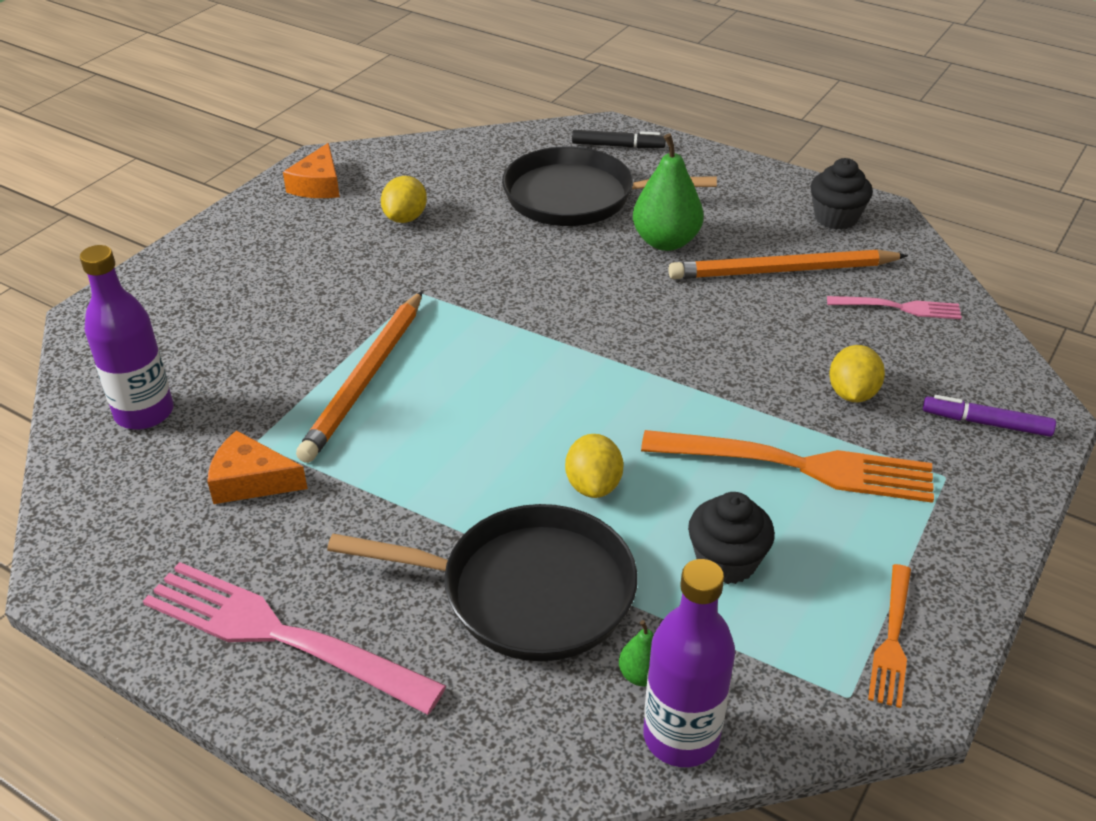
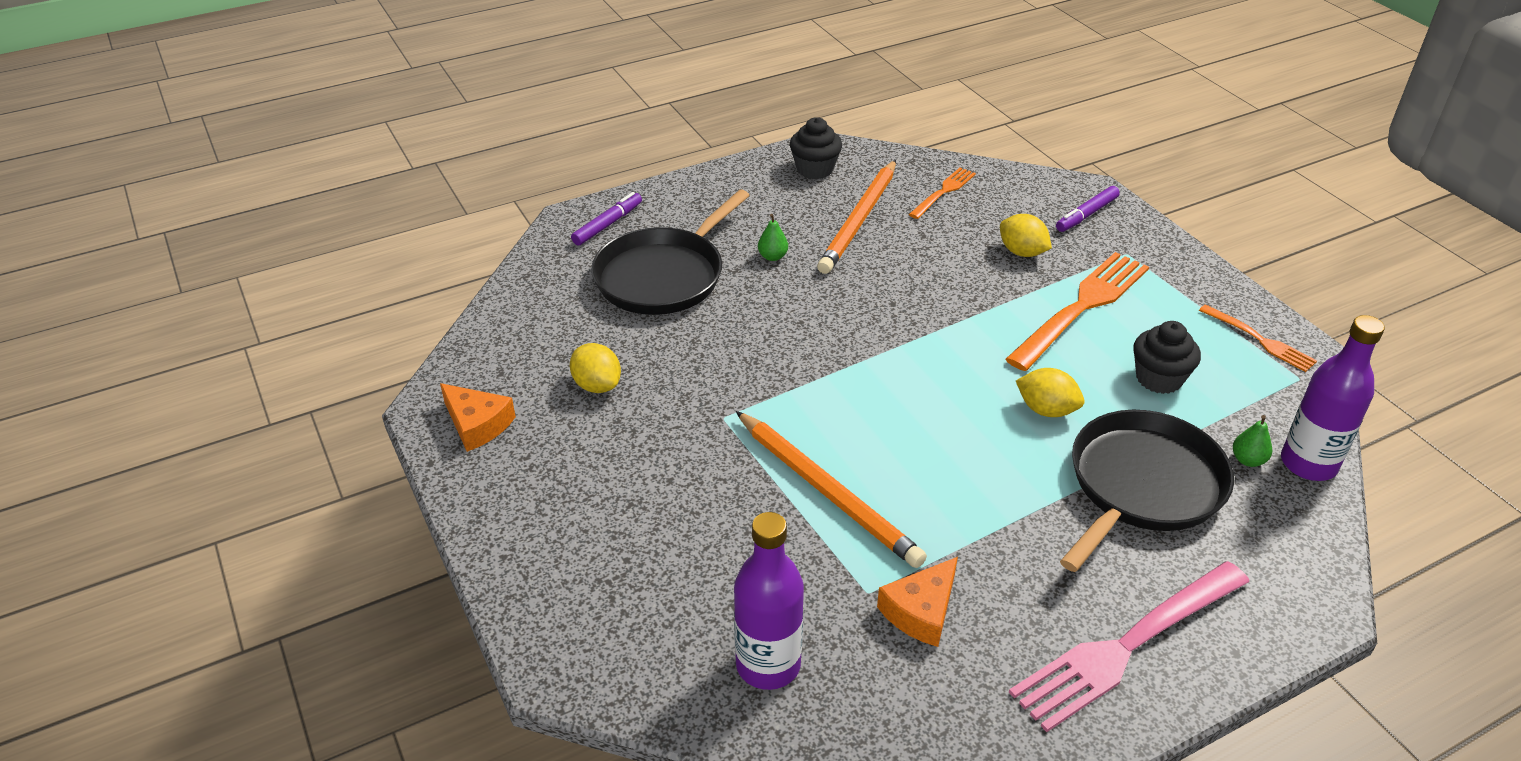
camera: 60 degrees left, 0 degrees up
(618, 146) = (607, 224): black marker -> purple marker
(665, 241) = (772, 257): green pear -> green pear, size x0.48
(899, 307) = (943, 192): pink fork -> orange fork

